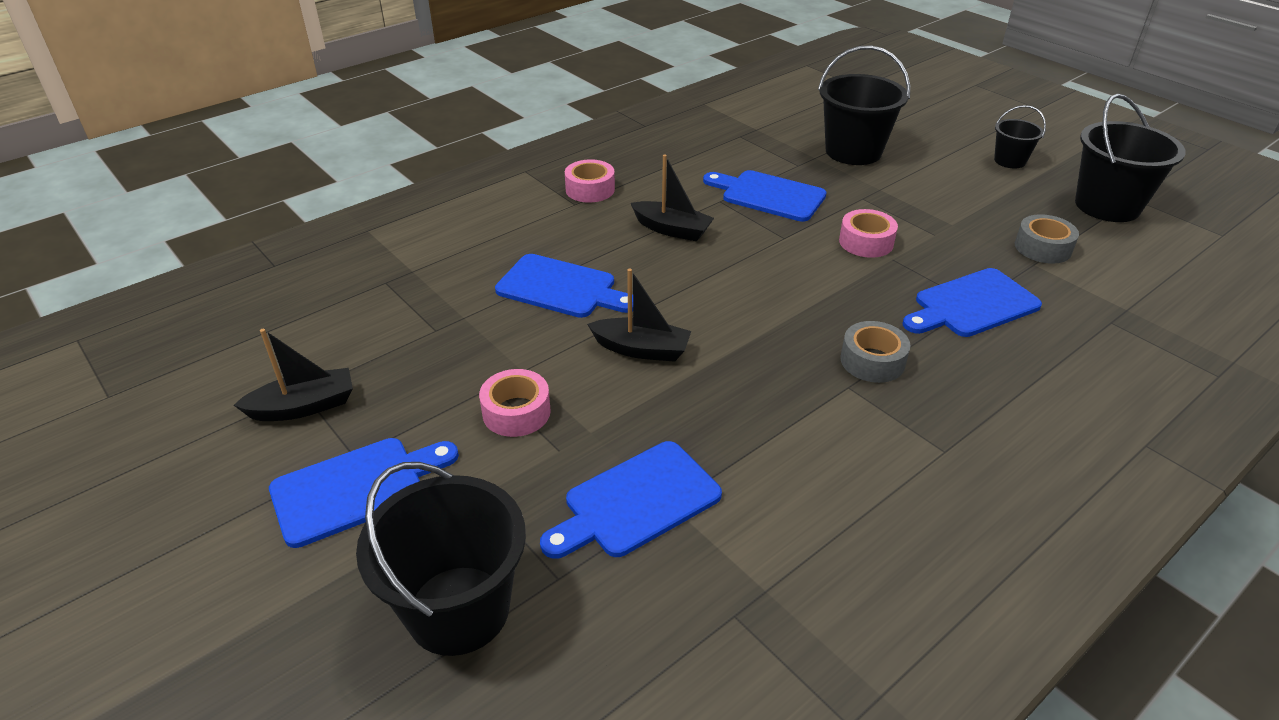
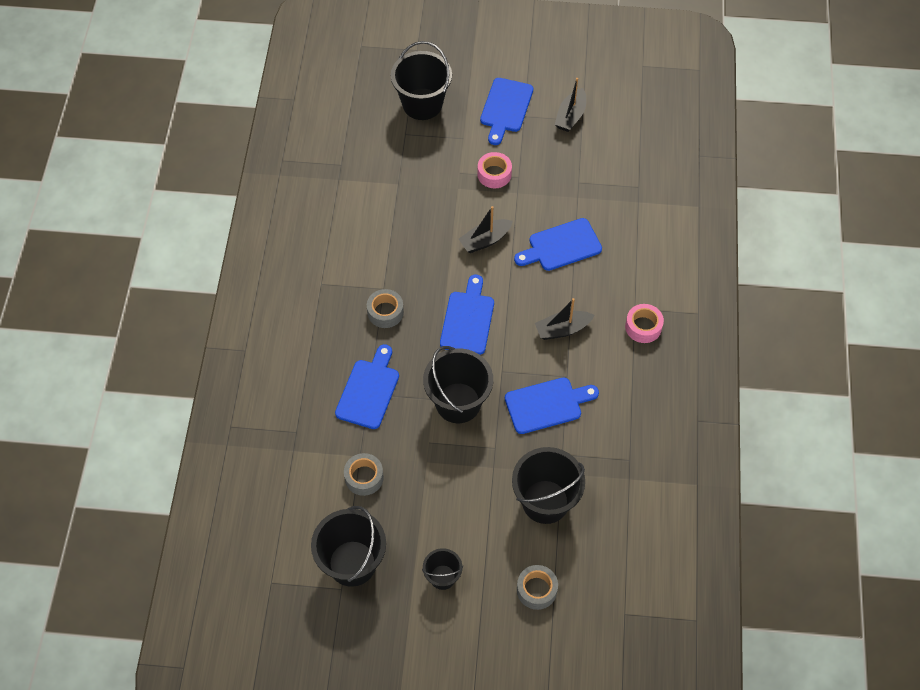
camera: 135 degrees right, 20 degrees up
(636, 502) = (410, 175): blue cutting board -> blue cutting board (468, 319)
(866, 242) = (458, 403): pink tape -> black bucket
(922, 121) = (536, 590): none -> grey tape

